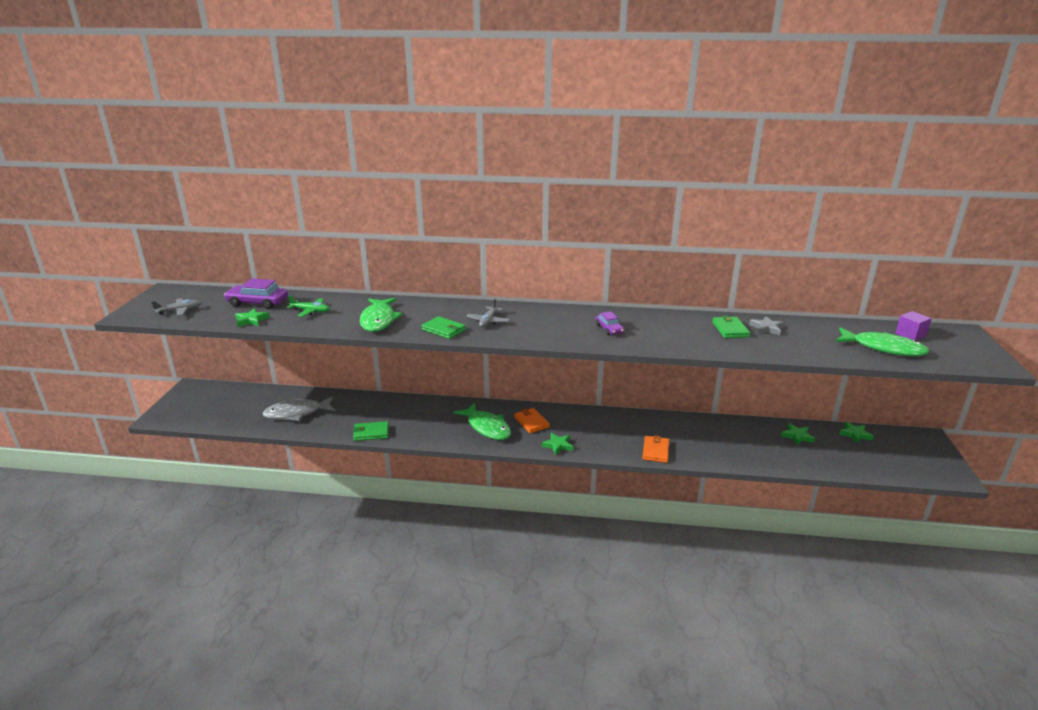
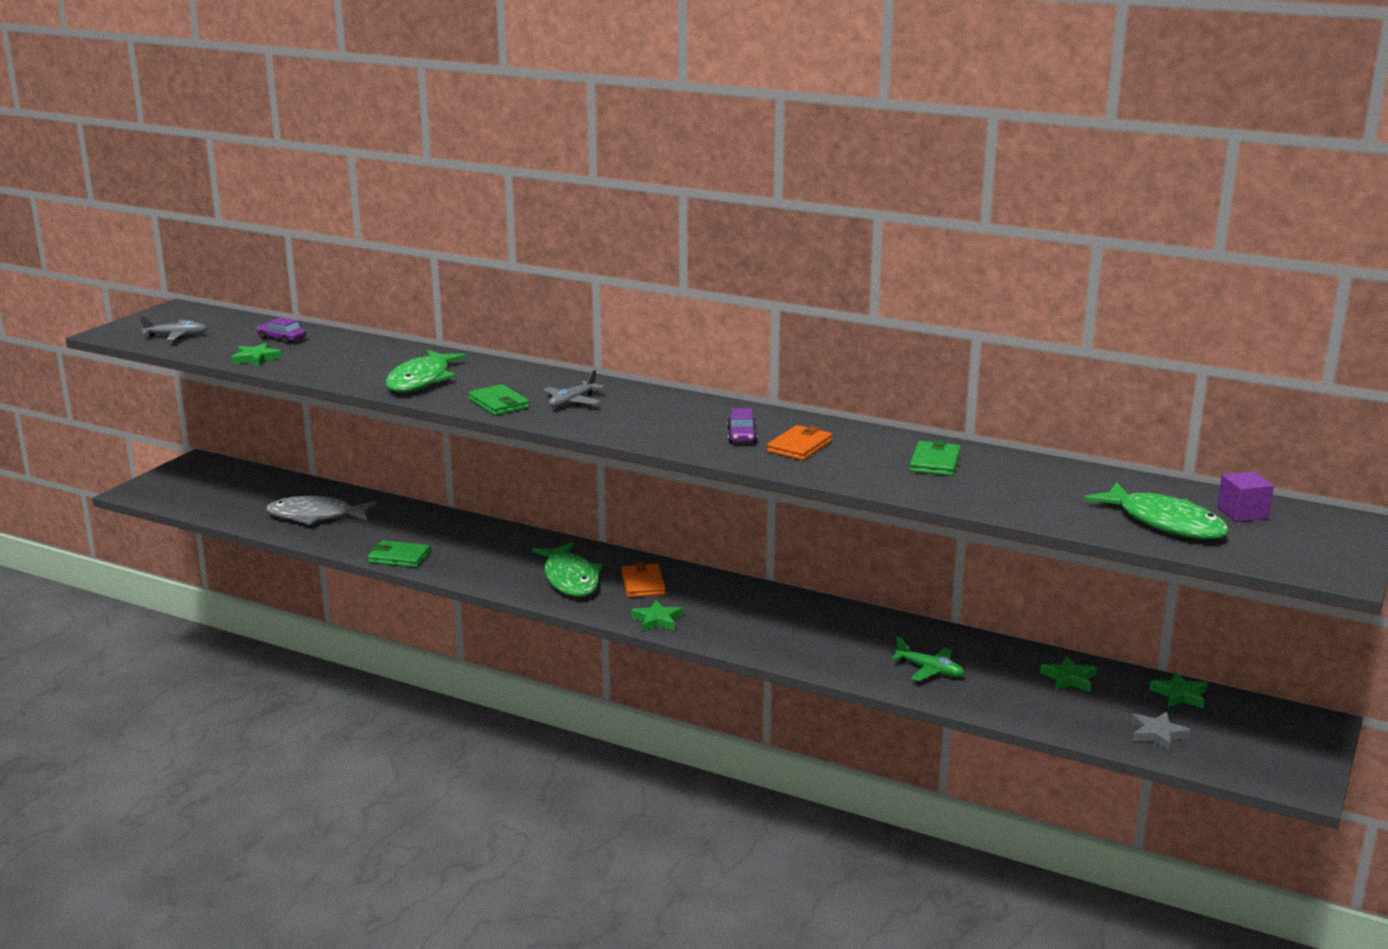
camera: 20 degrees right, 5 degrees down
(258, 303) = (282, 338): purple car -> purple car, size x0.59
(310, 311) = (341, 357): green plane -> green plane (930, 670)
(655, 451) = (805, 654): orange wallet -> orange wallet (800, 446)
(767, 328) = (999, 469): grey star -> grey star (1157, 734)

